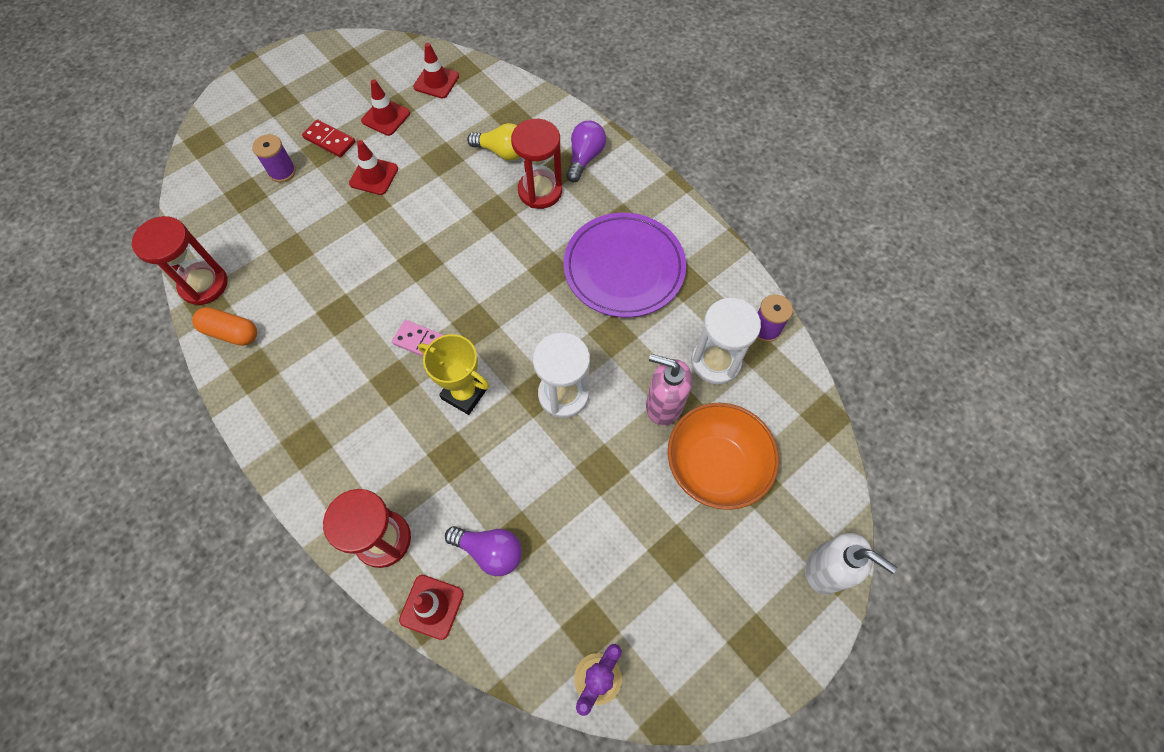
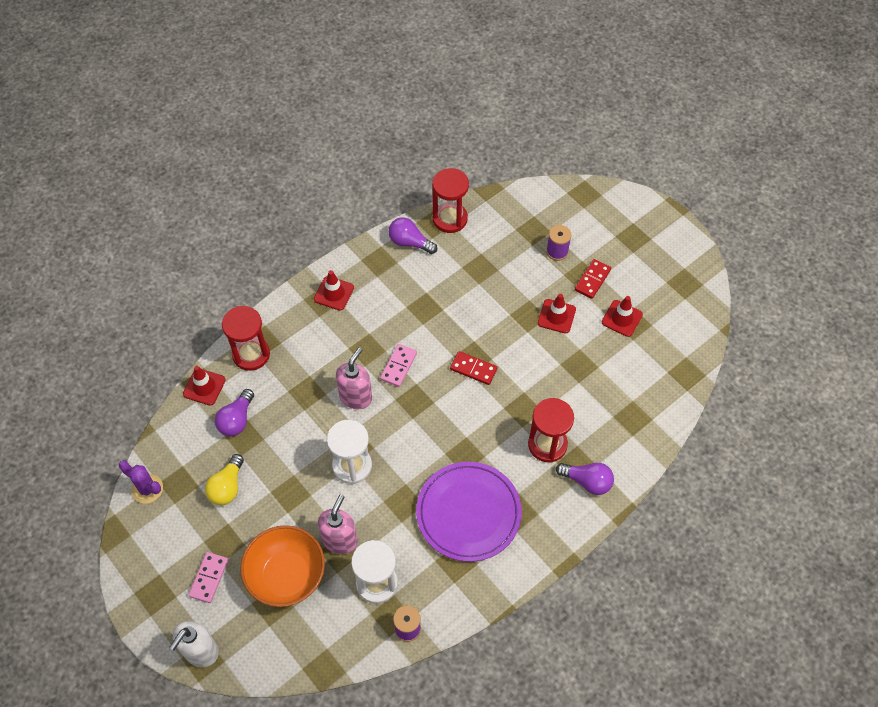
camera: 90 degrees right, 5 degrees down
(231, 332) = (410, 242): orange capsule -> purple light bulb
(436, 81) = (668, 354): red traffic cone -> red traffic cone (334, 293)
(436, 260) = (473, 369): none -> red domino
(464, 393) = (356, 397): yellow trophy -> pink soap dispenser
(502, 152) = (589, 413): yellow light bulb -> yellow light bulb (227, 487)
(726, 569) = (209, 578): none -> pink domino

